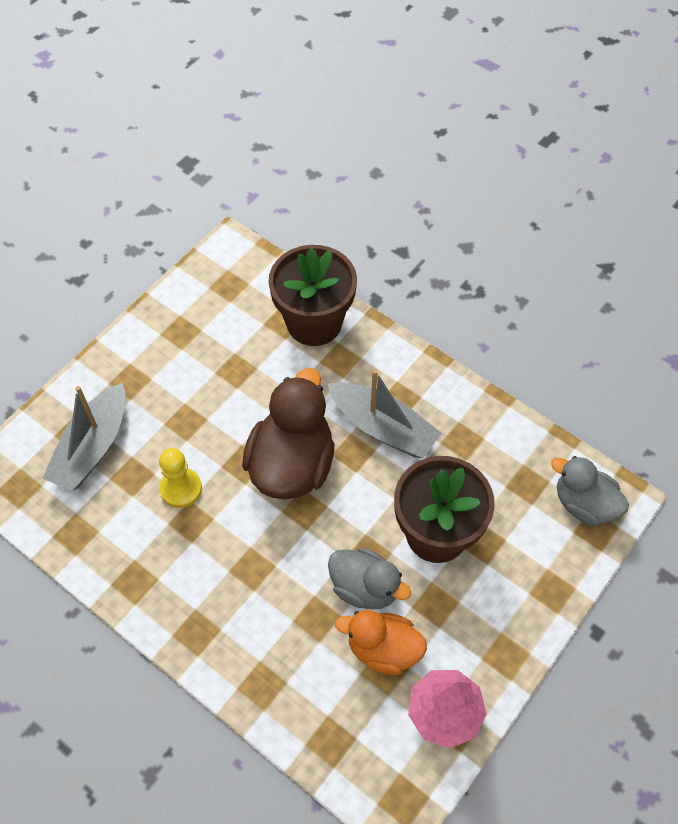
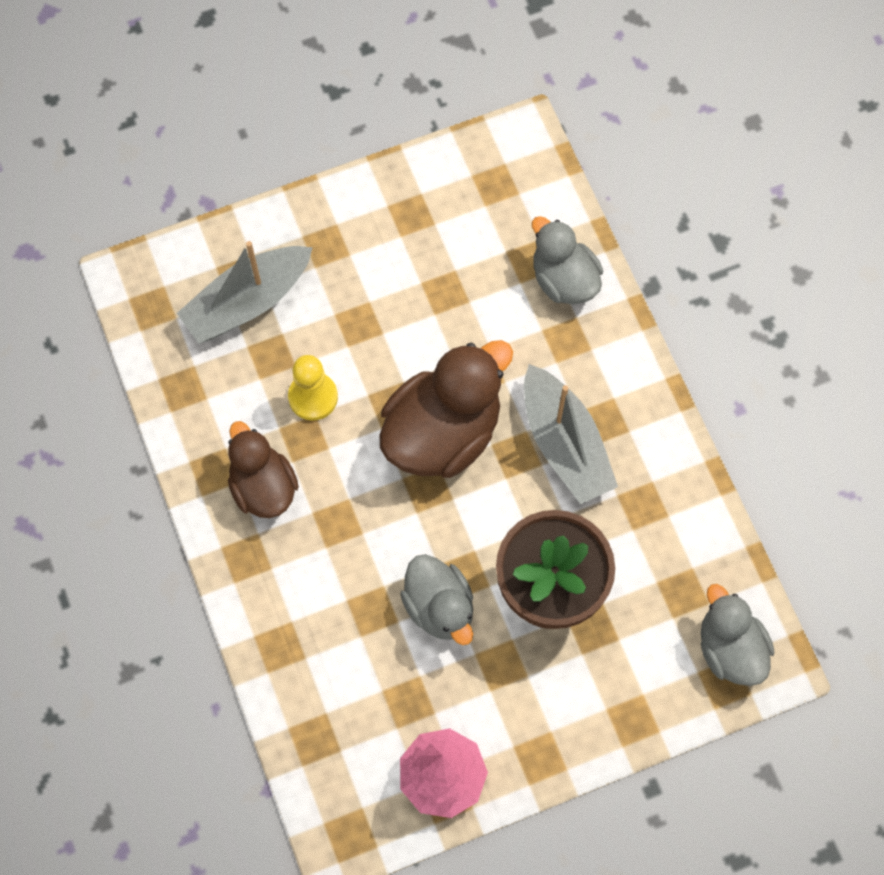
camera: 30 degrees right, 10 degrees up
(180, 572) = (263, 487): none -> brown duck
(314, 323) = (564, 280): brown flower pot -> grey duck
(383, 649) = (419, 680): orange duck -> none

